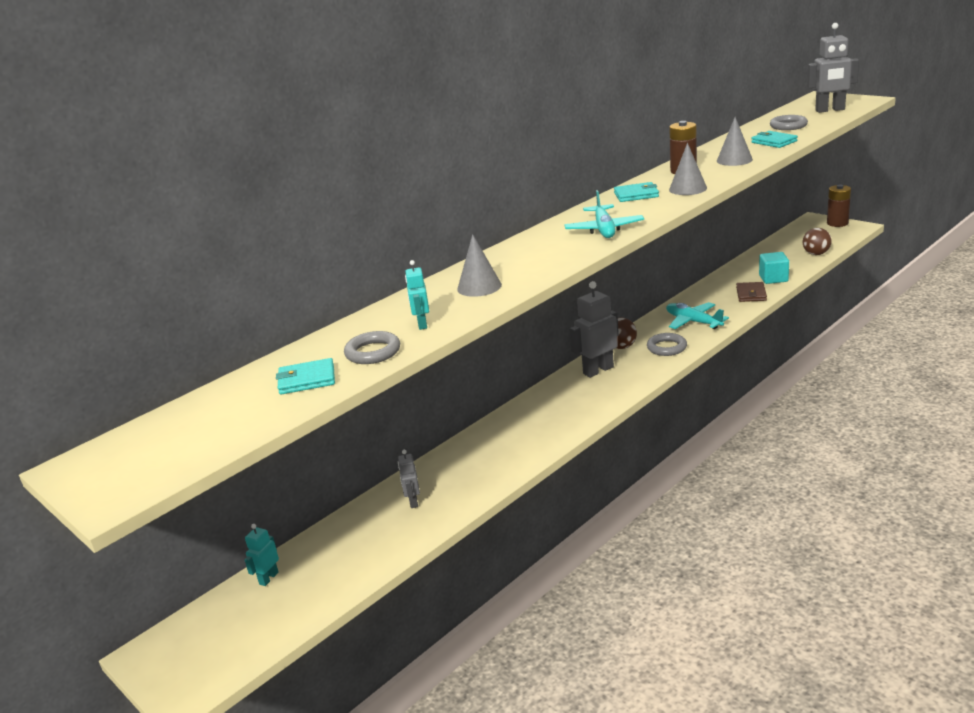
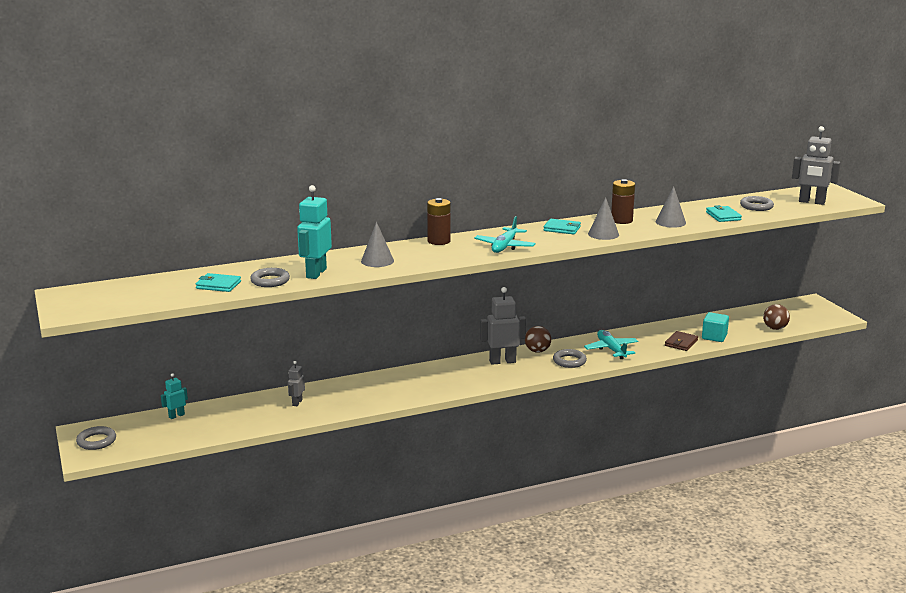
camera: 20 degrees right, 5 degrees down
(182, 662) = (96, 441): none -> grey ring
(422, 324) = (316, 273): turquoise robot -> turquoise robot, size x1.86
(837, 223) = (827, 309): brown battery -> brown battery (439, 241)

